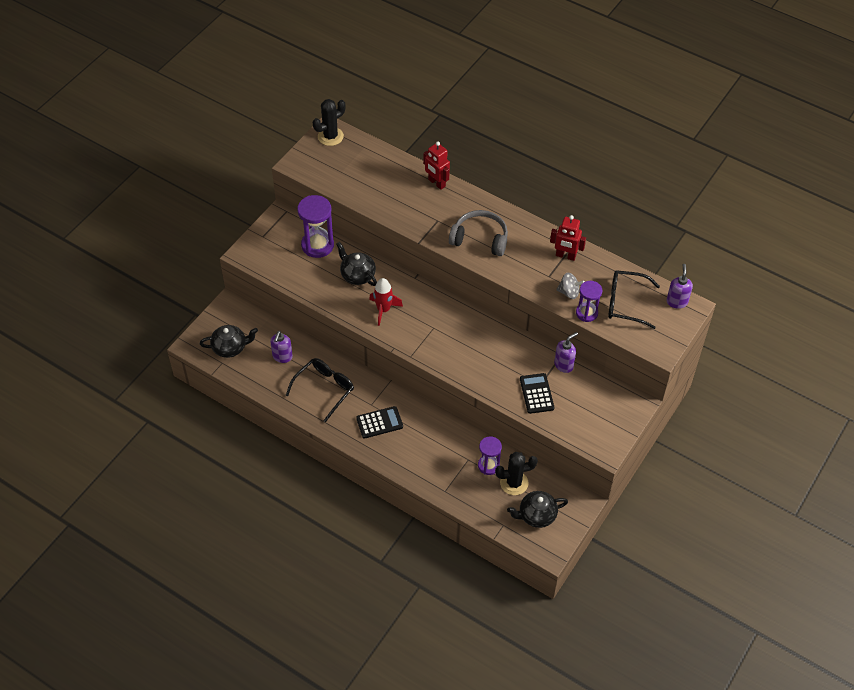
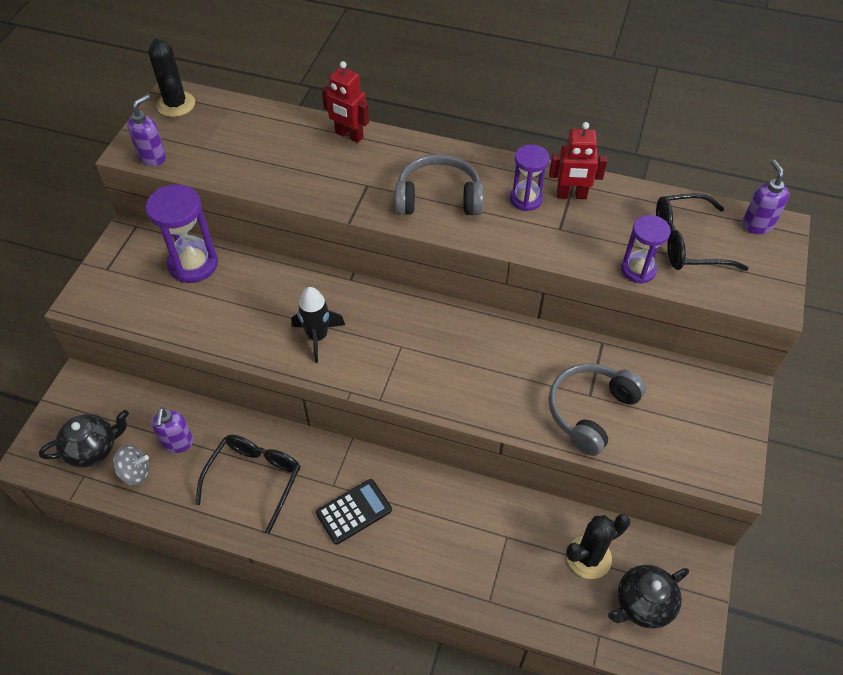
camera: 15 degrees left, 0 degrees up
(330, 136) = (176, 104): black cactus -> black cactus turned 60 degrees counterclockwise
(357, 275) = (264, 294): black teapot -> none
(383, 310) = (317, 337): red rocket -> black rocket
(488, 465) = (540, 538): purple hourglass -> purple hourglass (526, 199)
(536, 393) = (590, 411): black calculator -> grey headphones
(564, 365) = (612, 357): purple soap dispenser -> purple soap dispenser (153, 157)
(569, 292) = (599, 245): grey spinning top -> grey spinning top (135, 472)

